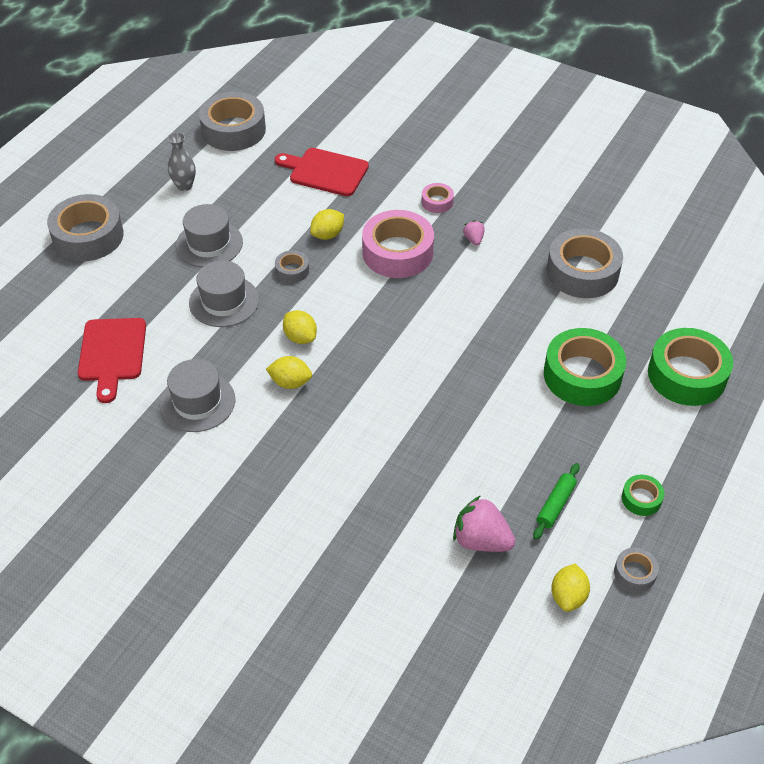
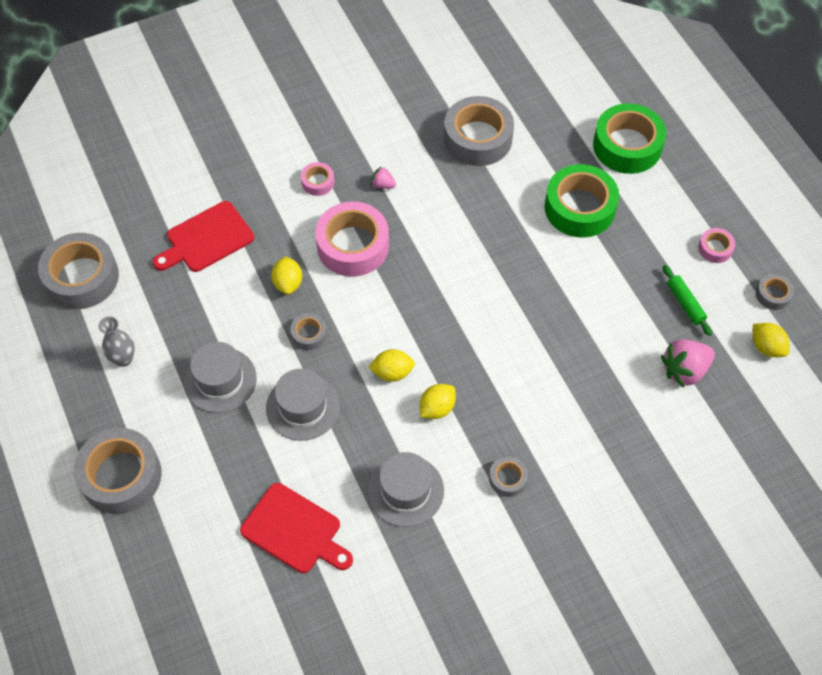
camera: 55 degrees left, 10 degrees up
(260, 464) = (508, 479): none -> grey tape
(641, 499) = (715, 248): green tape -> pink tape

